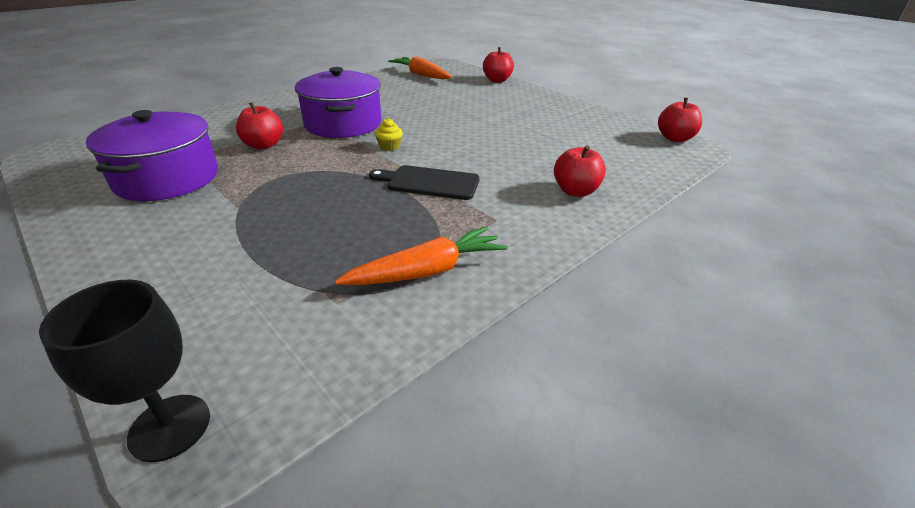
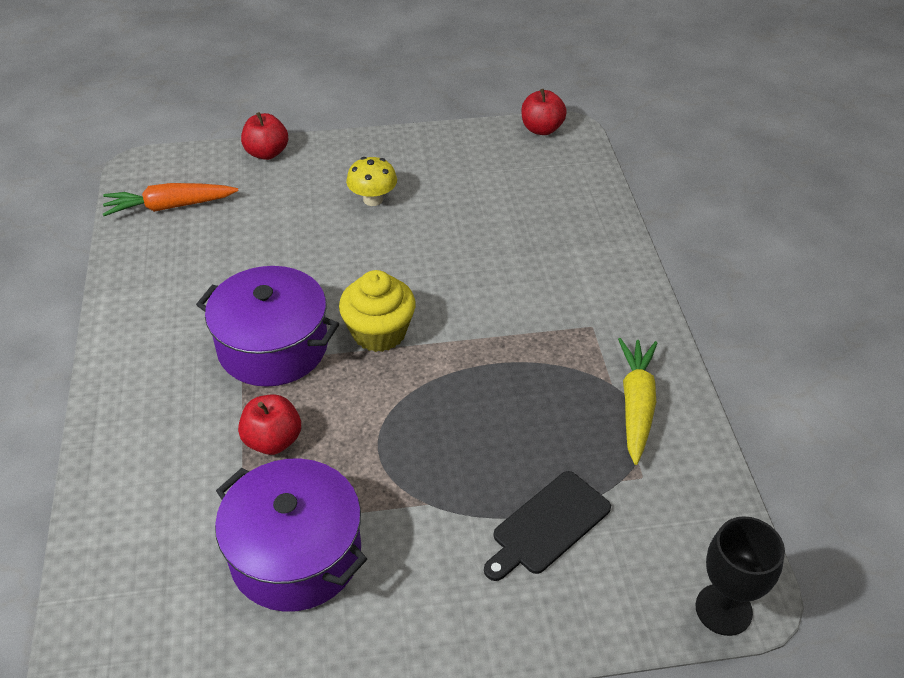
camera: 55 degrees left, 10 degrees up
(389, 147) = (379, 332): yellow cupcake -> yellow cupcake, size x2.10
(427, 271) = (636, 405): orange carrot -> yellow carrot
(429, 183) = (490, 338): black cutting board -> black cutting board (548, 525)
(506, 112) = (373, 199): none -> yellow mushroom
(575, 191) = (583, 252): red apple -> none

